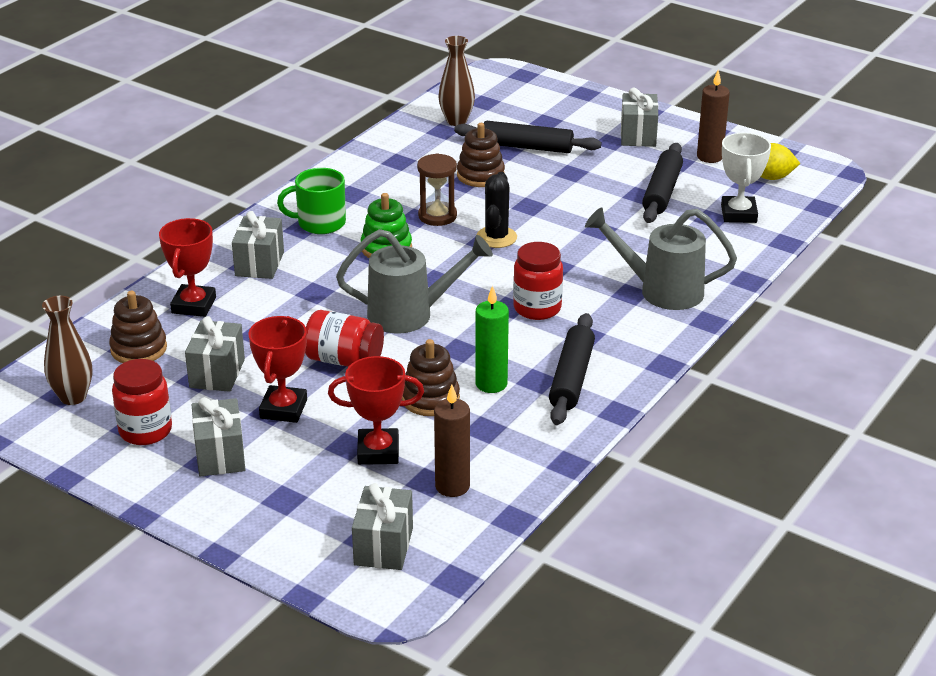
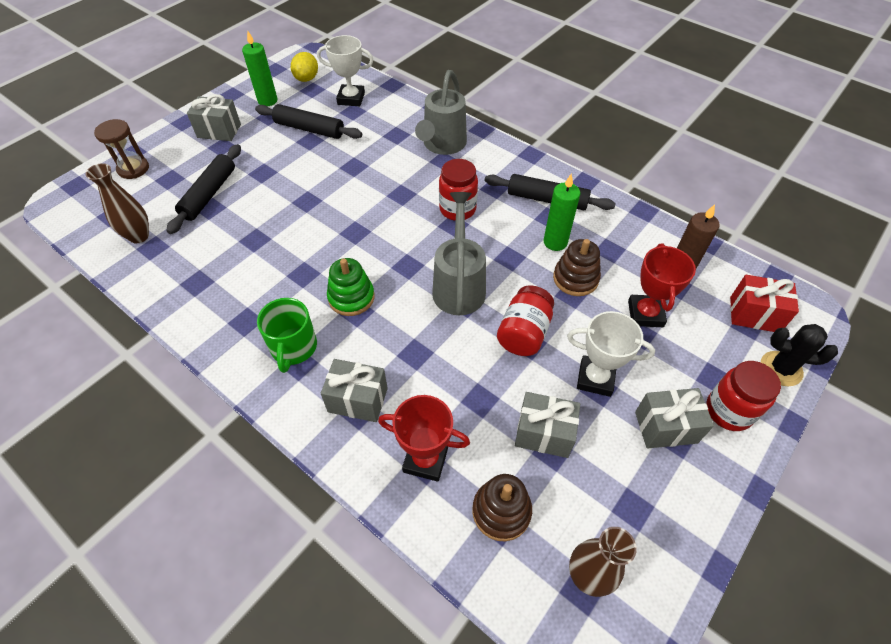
camera: 85 degrees left, 20 degrees up
(145, 431) = (638, 495): red jar -> red jar (728, 411)
(283, 409) = (595, 378): red trophy -> white trophy
(383, 546) = (754, 314): grey gift -> red gift
(437, 216) = (306, 259): brown hourglass -> brown hourglass (133, 169)
(480, 175) = (246, 227): brown stacking toy -> none
(496, 237) = (351, 224): black cactus -> black cactus (781, 369)
(709, 157) = (267, 101): brown candle -> green candle

